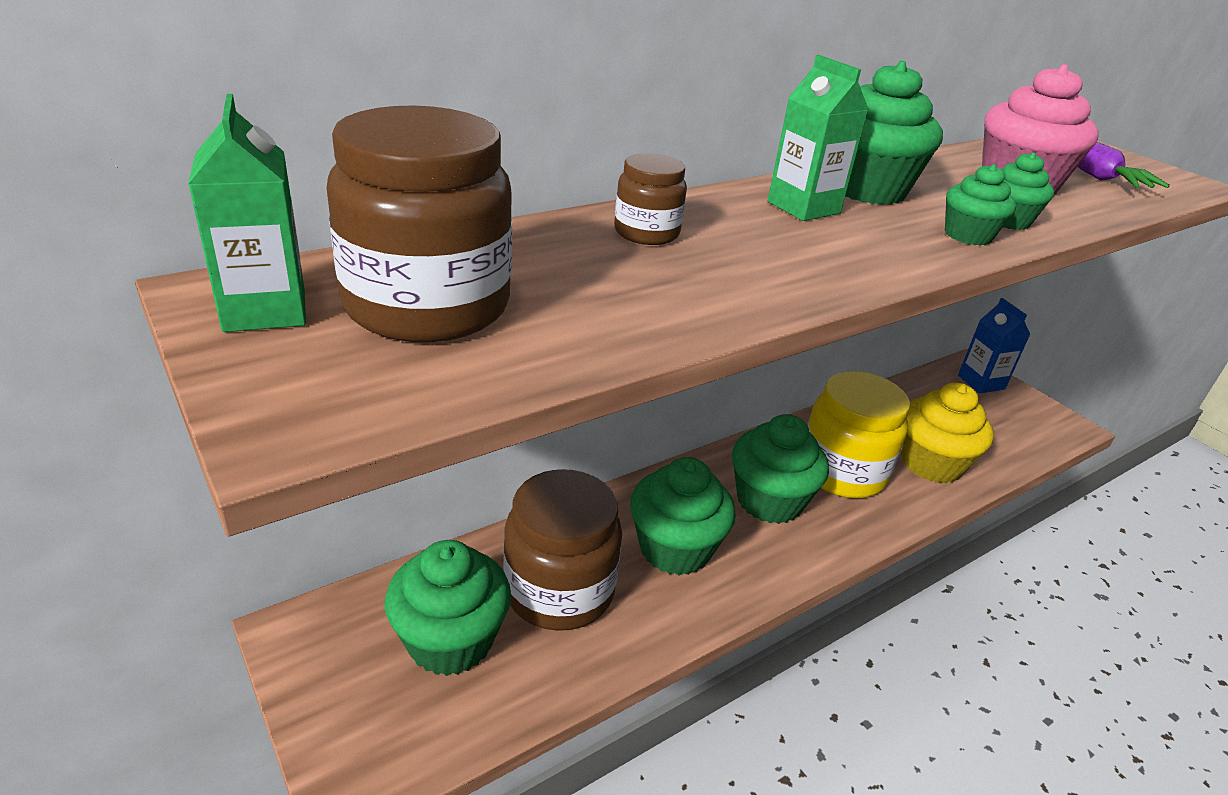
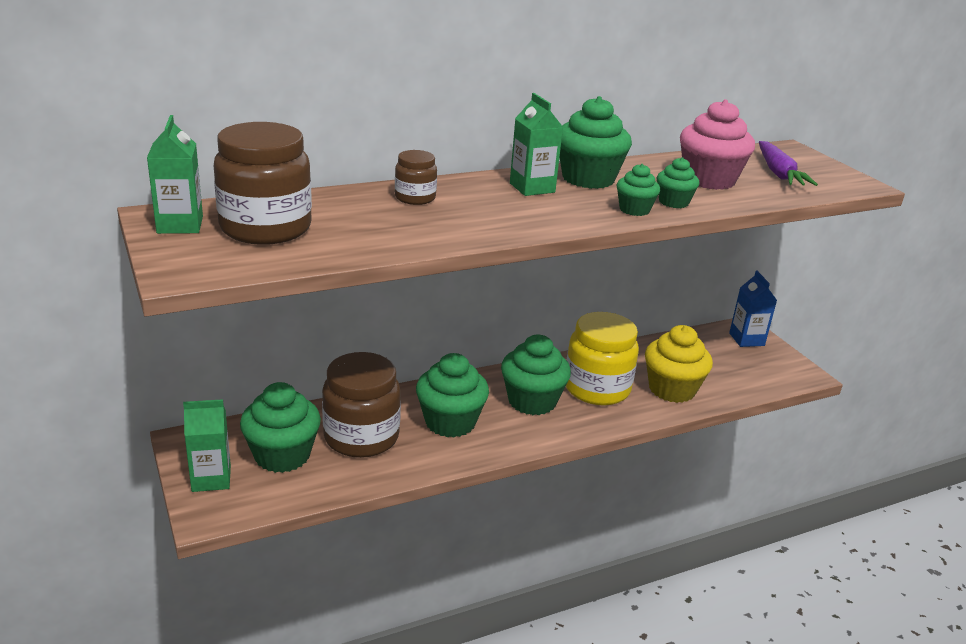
camera: 10 degrees right, 5 degrees down
(347, 703) = (211, 479): none -> green carton

